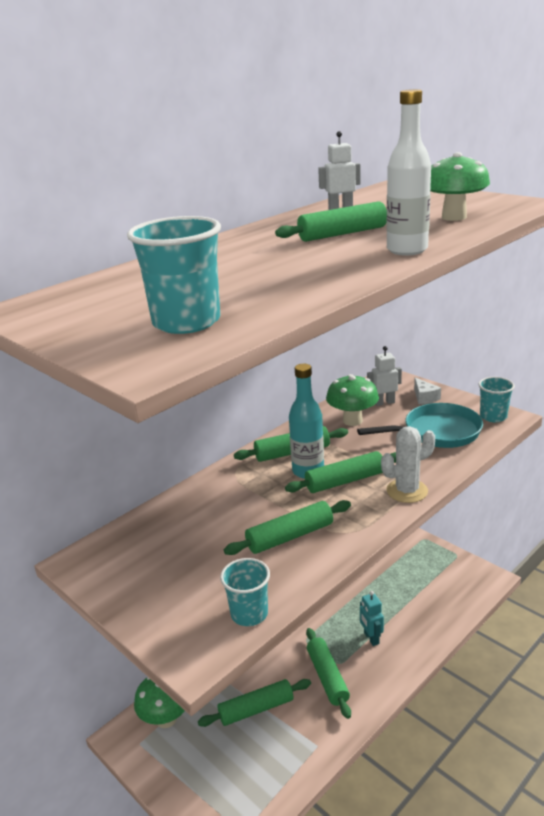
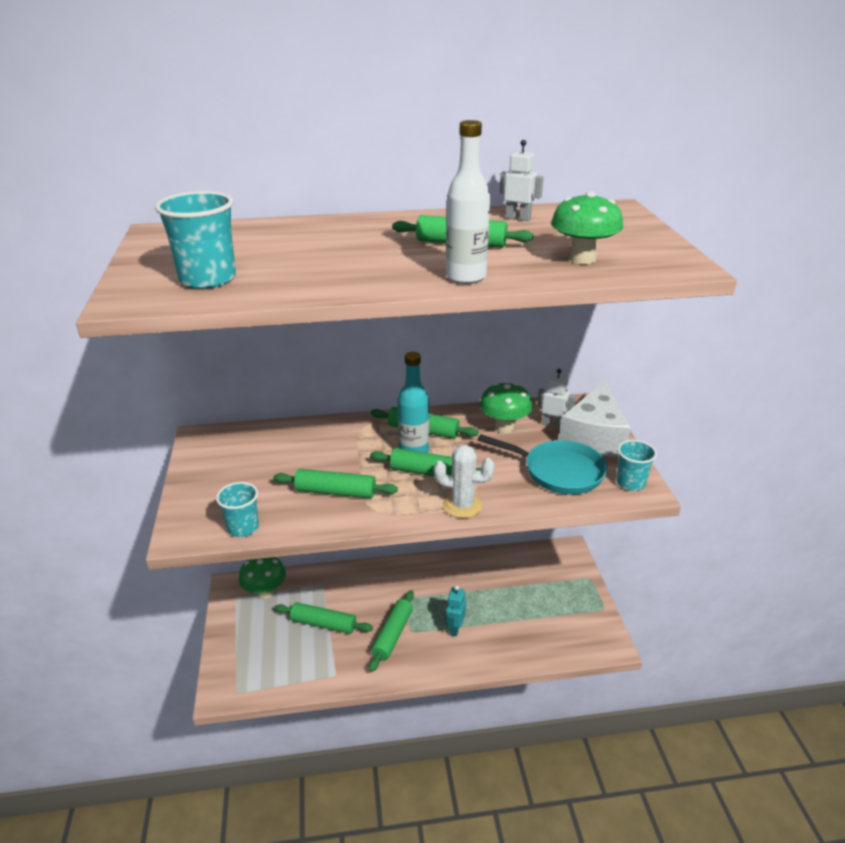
camera: 35 degrees right, 5 degrees up
(424, 397) = (594, 436): white cheese -> white cheese, size x2.46

